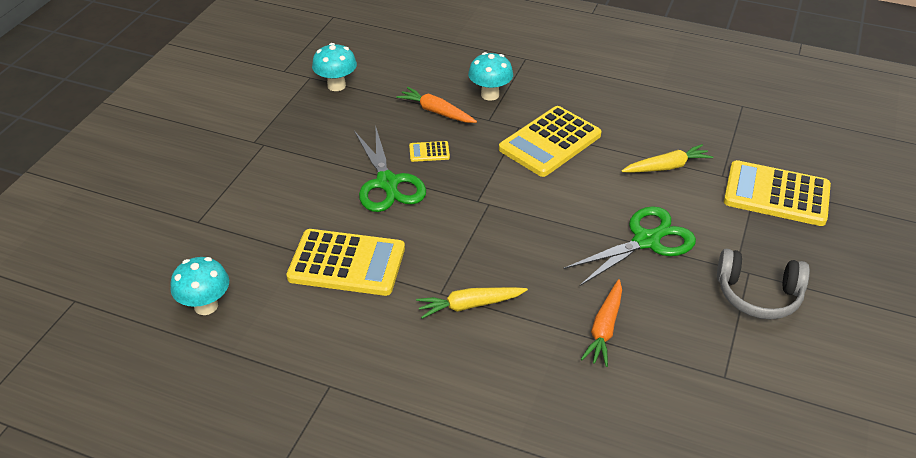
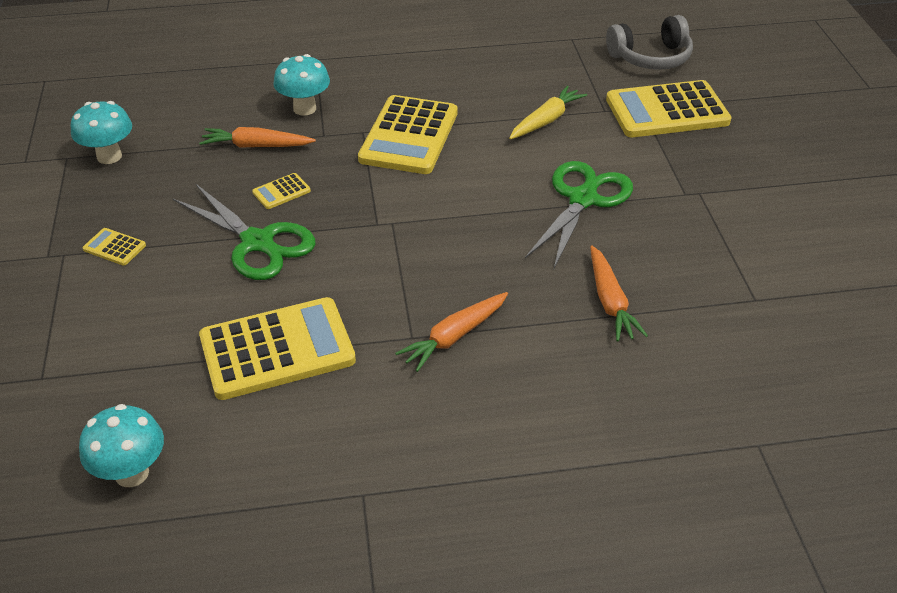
camera: 30 degrees left, 0 degrees up
(296, 151) = (114, 247): none -> yellow calculator
(470, 305) = (454, 336): yellow carrot -> orange carrot
(758, 295) = (724, 210): grey headphones -> grey headphones (651, 58)

